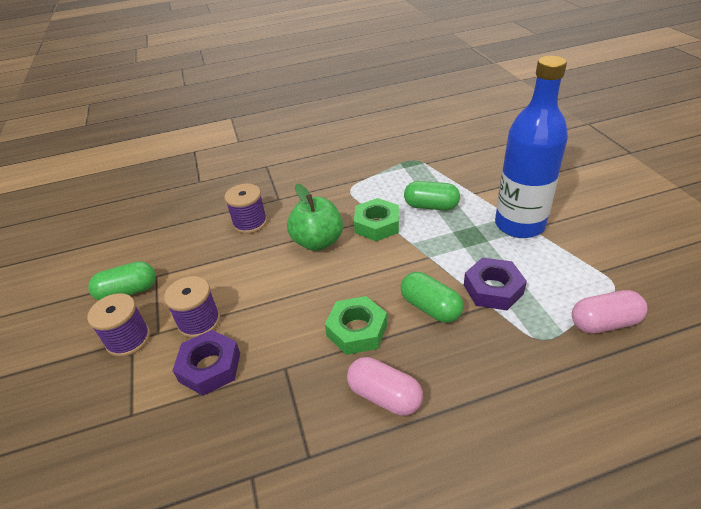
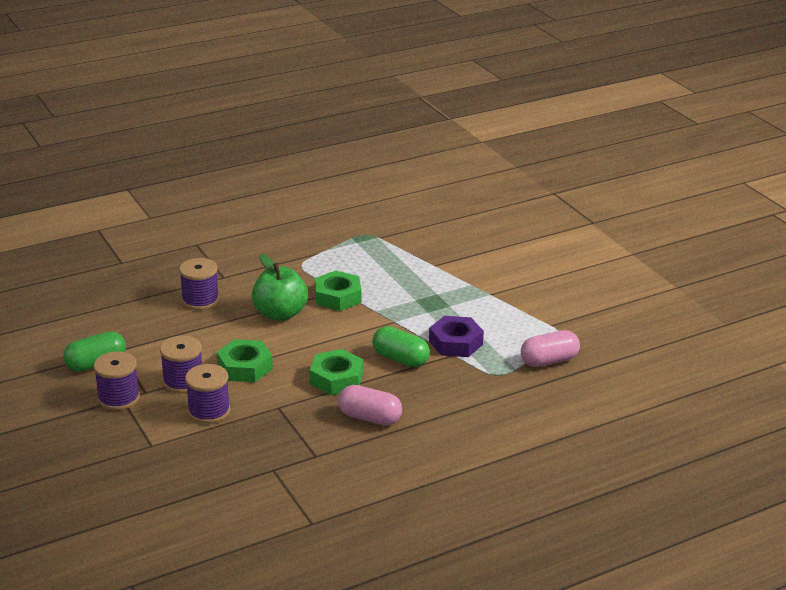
camera: 15 degrees left, 10 degrees down
(210, 367) = (209, 411): purple nut -> purple spool
(265, 307) = (245, 367): none -> green nut
(431, 206) = (391, 278): green capsule -> none
(519, 225) = (479, 291): blue bottle -> none

